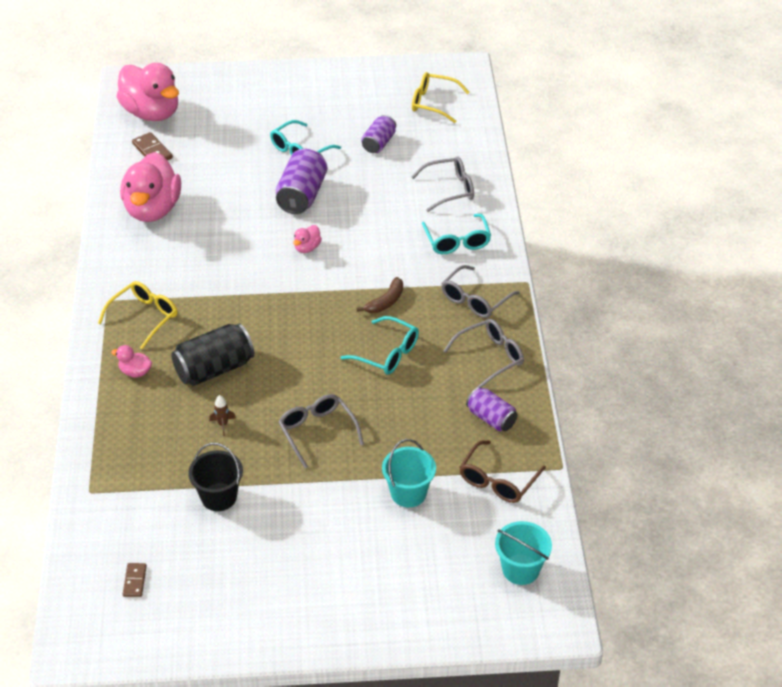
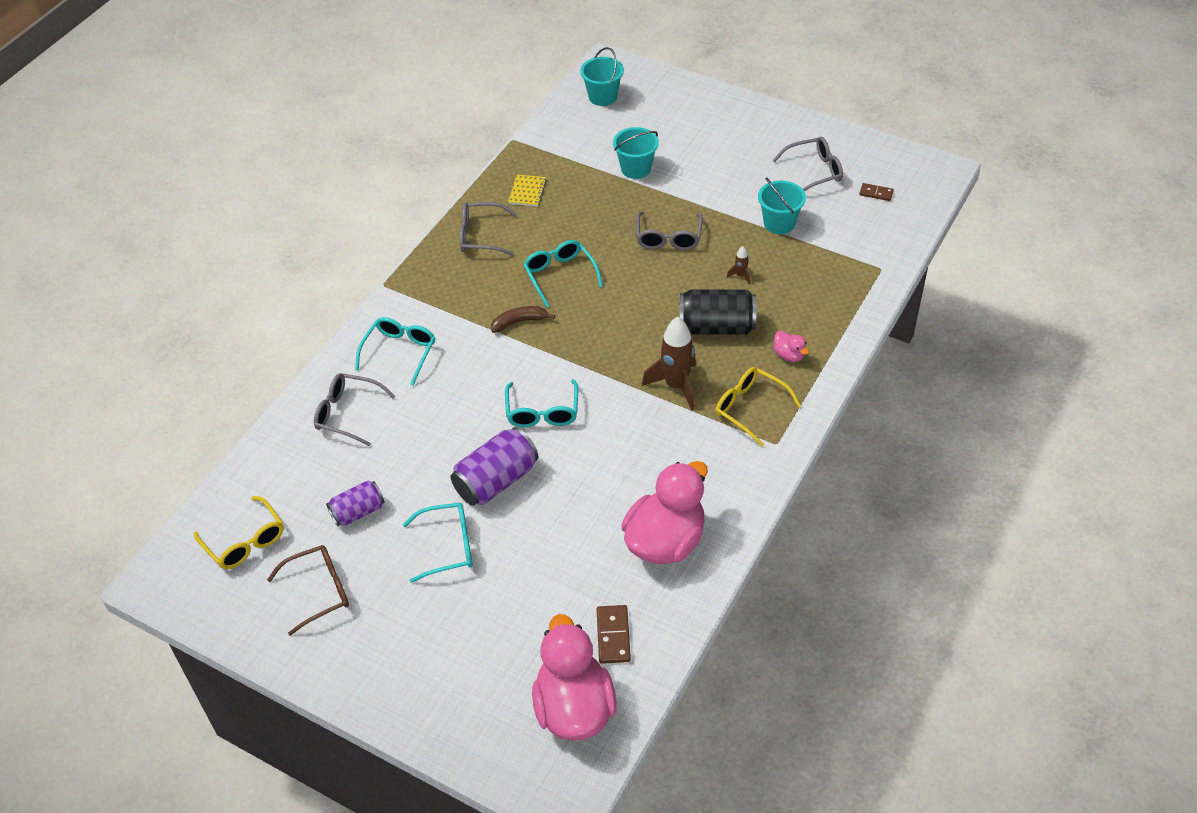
camera: 145 degrees left, 5 degrees up
(134, 581) = (876, 193): brown domino -> brown domino turned 75 degrees clockwise
(144, 317) = (749, 408): yellow glasses -> yellow glasses turned 60 degrees clockwise
(216, 308) = (676, 386): none -> brown rocket
(219, 497) = (779, 223): black bucket -> turquoise bucket
(307, 248) = (542, 412): pink duck -> turquoise glasses
(475, 300) = (443, 289): grey glasses -> grey glasses (814, 171)
(491, 418) = (527, 192): purple can -> yellow notebook
(498, 481) = (565, 150): brown glasses -> brown glasses (319, 591)

